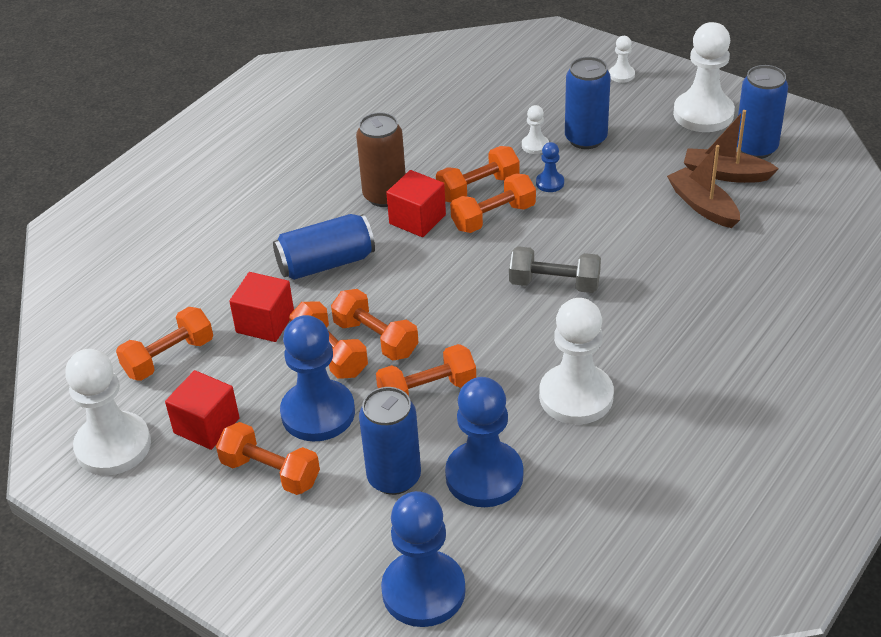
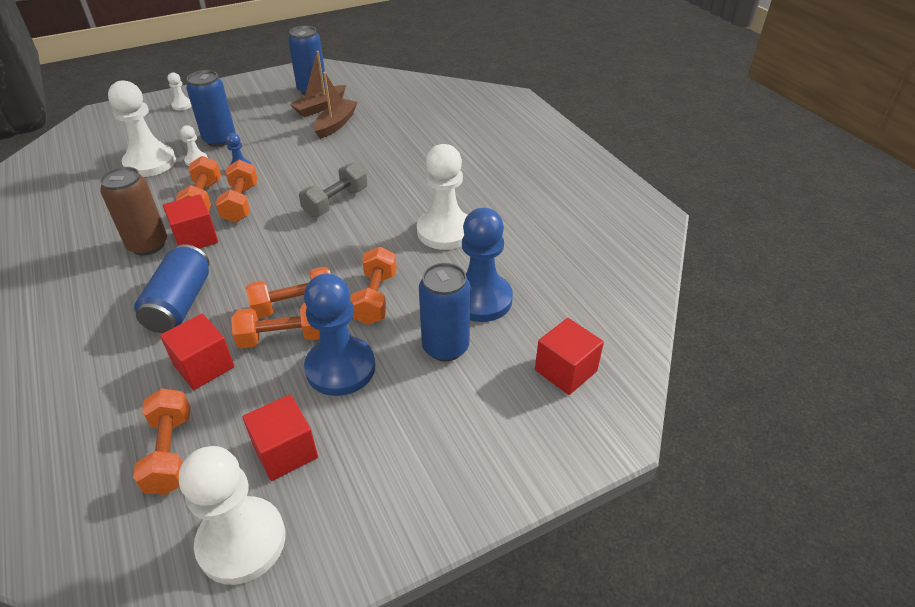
camera: 65 degrees left, 0 degrees up
(270, 472) = (379, 423): orange dumbbell -> none
(423, 591) = (565, 370): blue pawn -> red cube
(703, 114) = (260, 94): white pawn -> white pawn (150, 163)
(703, 206) = (336, 124): brown boat -> brown boat turned 120 degrees clockwise

